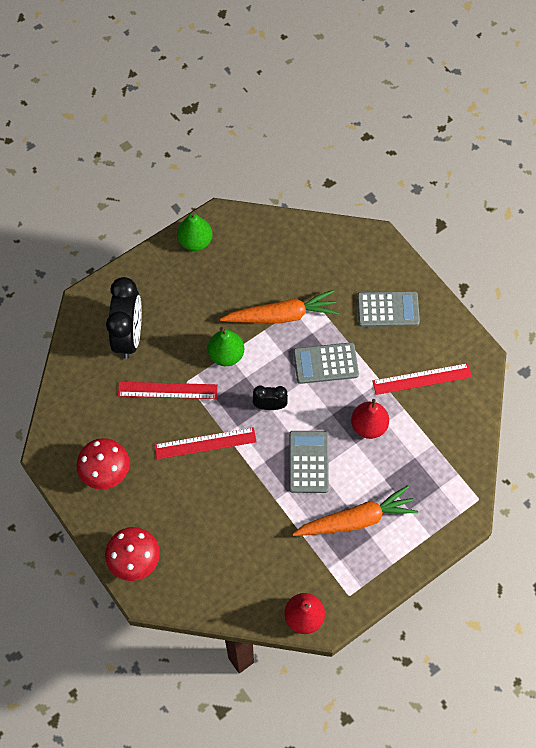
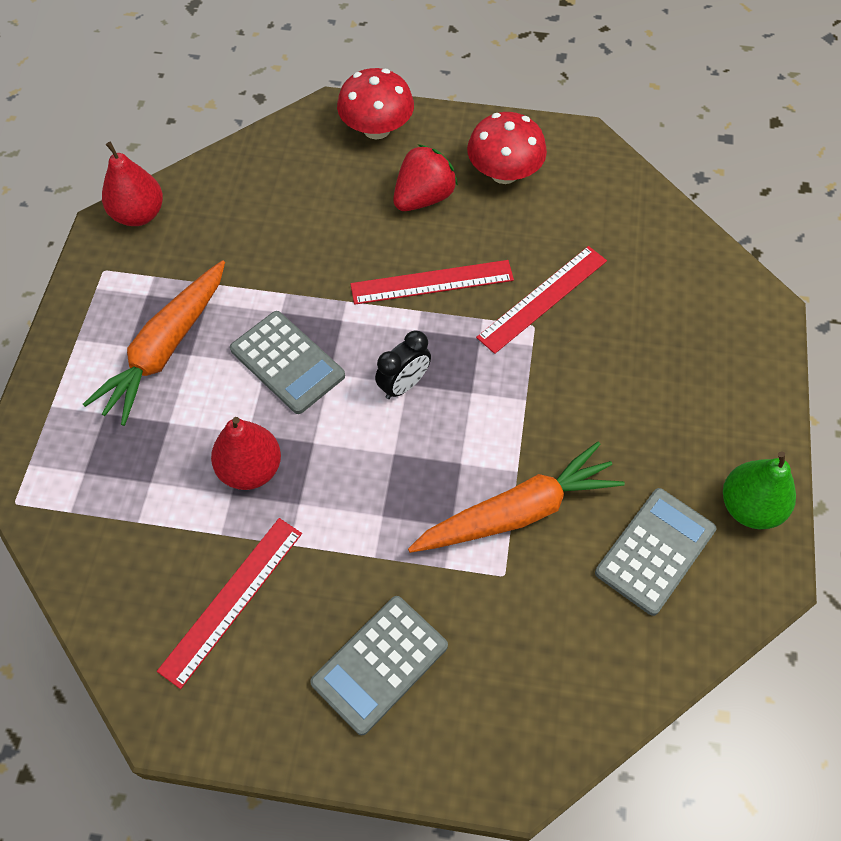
camera: 135 degrees right, 5 degrees down
(129, 336) = (663, 317): black clock -> none
(158, 493) = (423, 198): none -> red strawberry
(205, 443) = (432, 282): red ruler -> red ruler turned 45 degrees clockwise
(226, 355) = (526, 397): green pear -> none
(282, 315) = (517, 512): orange carrot -> orange carrot turned 150 degrees counterclockwise
(325, 363) = (389, 500): grey calculator -> grey calculator (655, 551)

